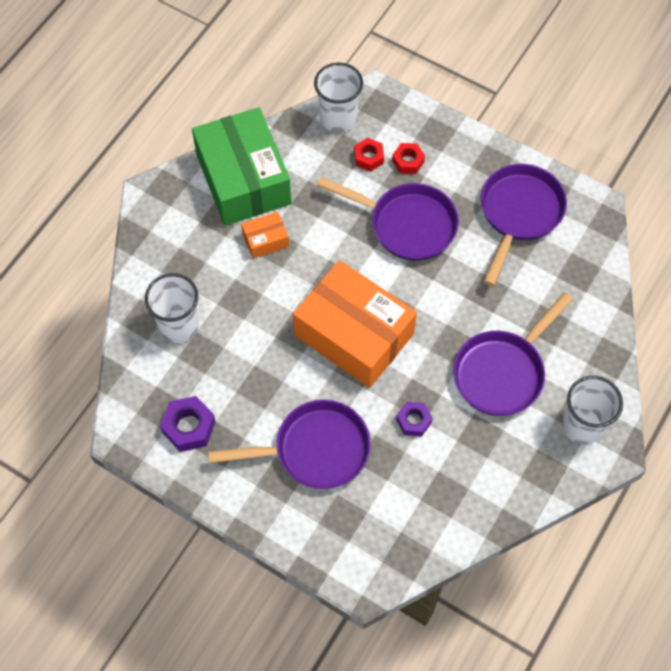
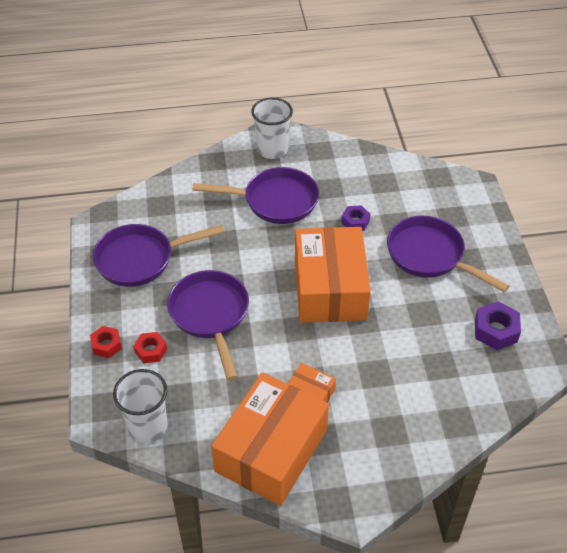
camera: 130 degrees left, 15 degrees down
(179, 326) = (436, 394): white cup -> none
(243, 179) = (271, 450): green box -> orange box
(368, 157) = (170, 378): red nut -> red nut (106, 345)

